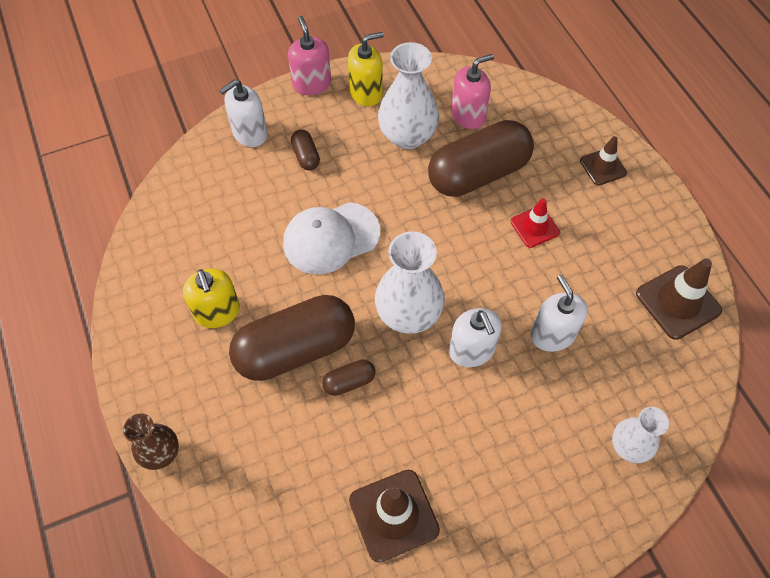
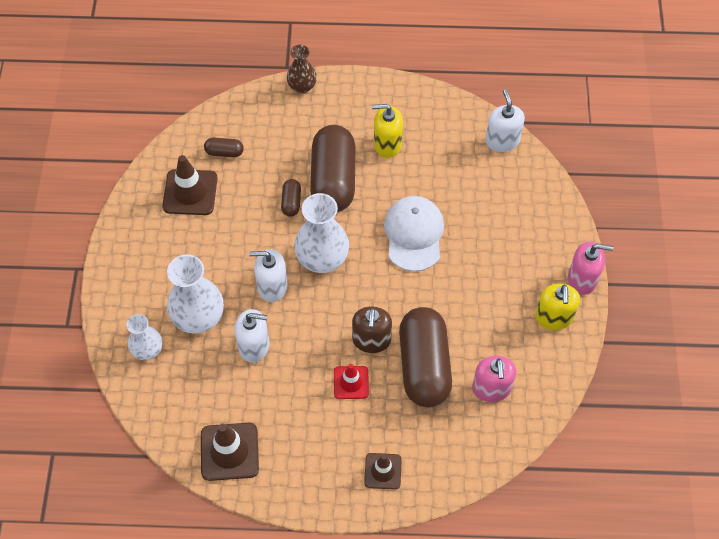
camera: 115 degrees right, 0 degrees up
(250, 133) = (545, 215): white soap dispenser -> white soap dispenser (502, 141)
(306, 156) = (502, 246): brown capsule -> brown capsule (224, 152)
(407, 136) = (489, 329): white vase -> white vase (198, 317)
(478, 228) = (371, 340): none -> brown soap dispenser

